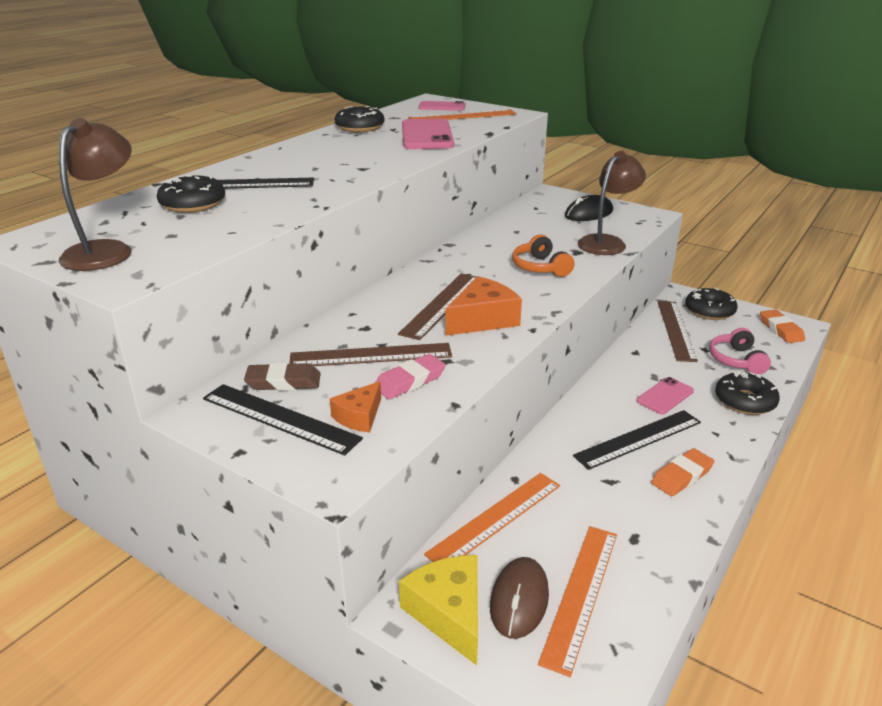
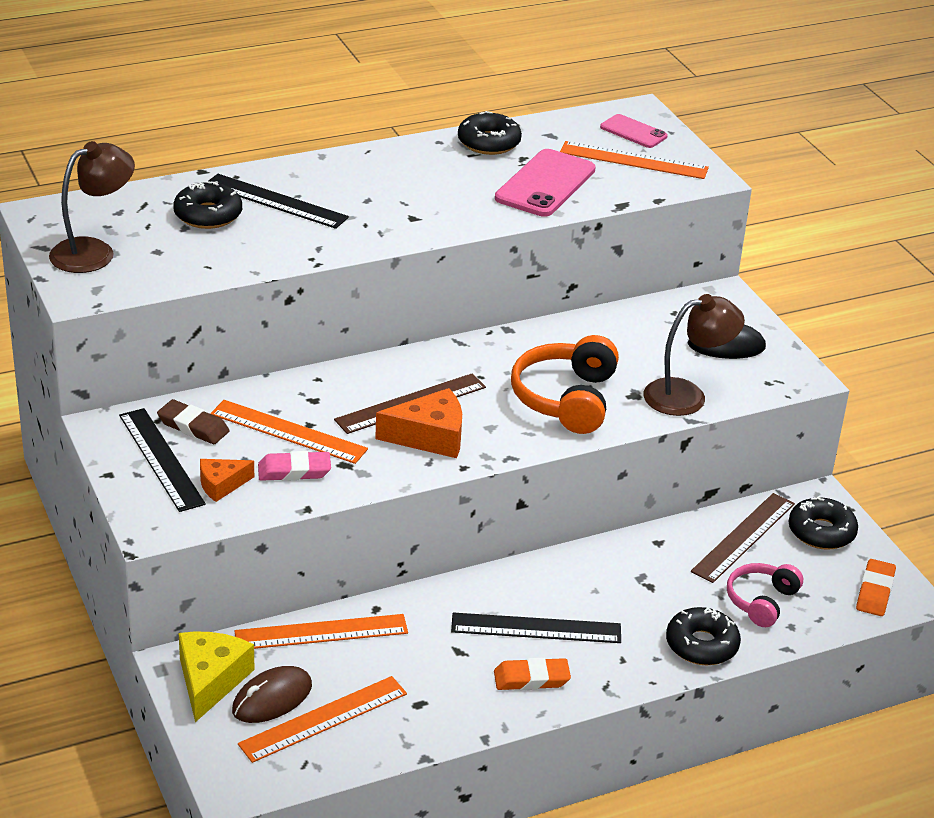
camera: 30 degrees right, 5 degrees up
(371, 355) = (288, 431): brown ruler -> orange ruler
(540, 267) = (566, 399): orange headphones -> orange headphones, size x1.59
(665, 396) = (622, 601): pink phone -> none

